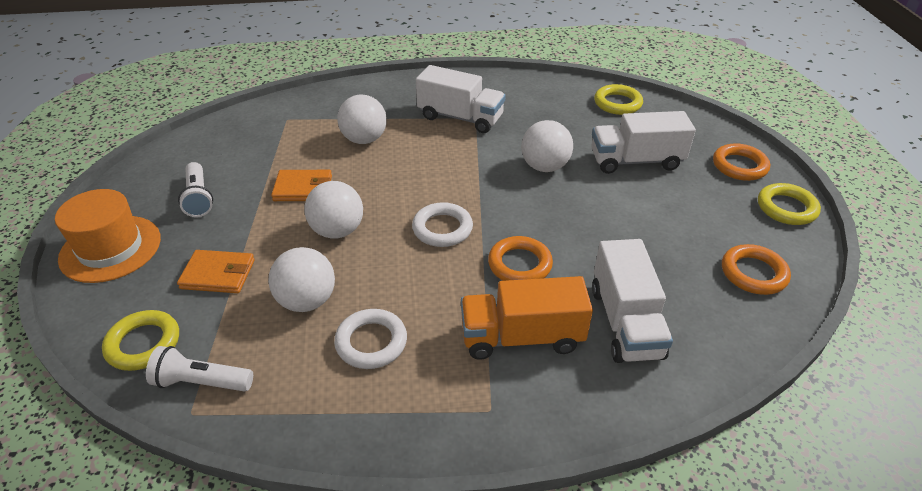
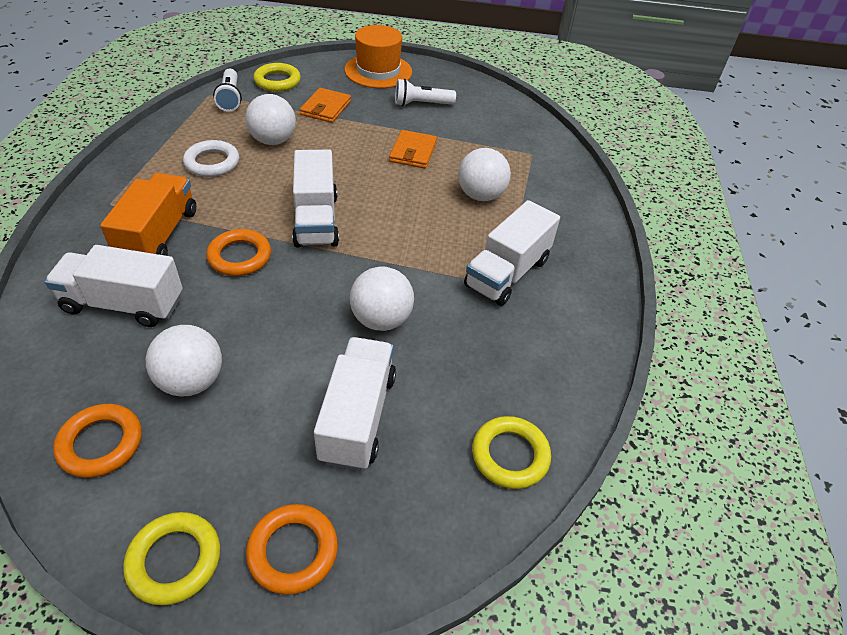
camera: 100 degrees right, 5 degrees up
(201, 382) = (230, 98): white flashlight -> white flashlight turned 150 degrees clockwise
(337, 231) = (345, 163): white ball -> white ball (192, 381)
(442, 229) = (316, 220): white ring -> white truck

